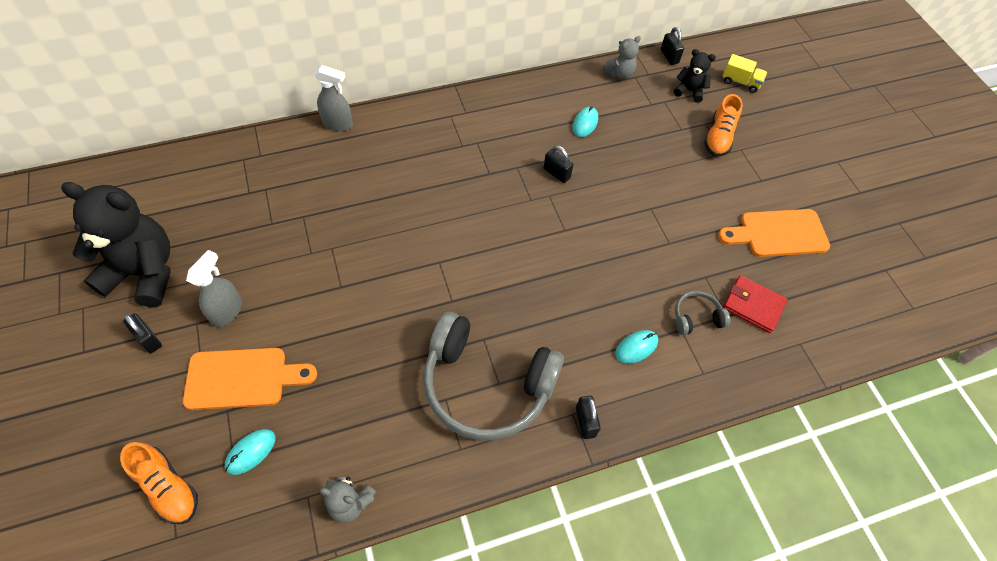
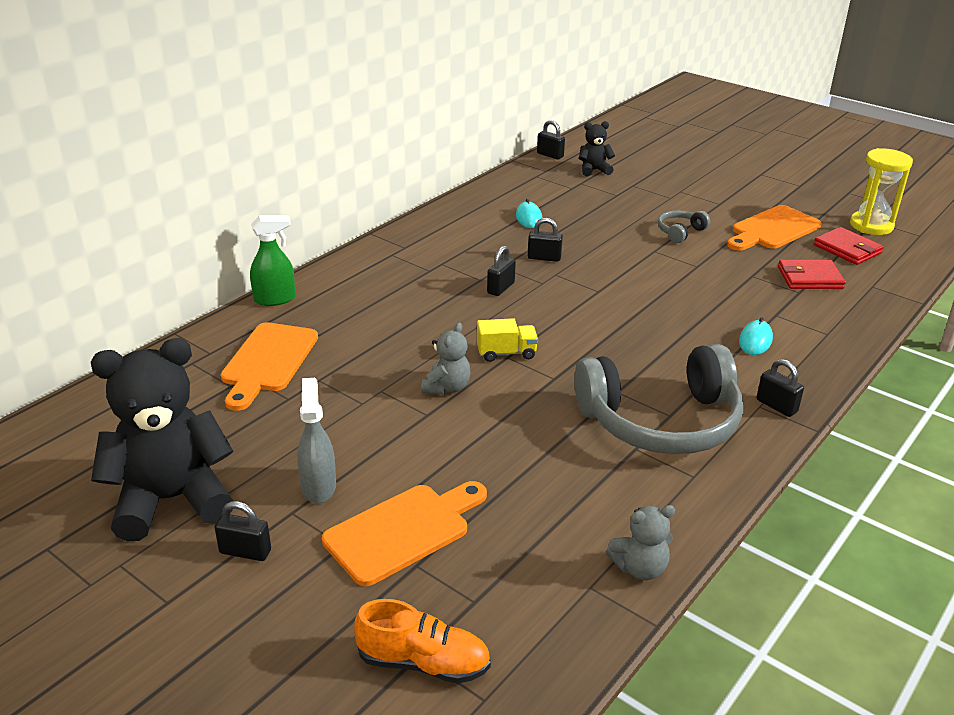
camera: 30 degrees left, 25 degrees down
(251, 452) = (485, 584): turquoise mouse -> none
(286, 182) = (268, 361): none -> orange cutting board
(338, 124) = (275, 299): grey spray bottle -> green spray bottle
(496, 190) = (500, 288): none -> black padlock
(619, 73) = (519, 178): grey teddy bear -> grey teddy bear (447, 387)
(696, 317) = (777, 302): grey headphones -> grey headphones (680, 232)
(718, 137) = (653, 190): orange shoe -> none
(740, 82) = (628, 153): yellow truck -> yellow truck (506, 353)
(823, 290) = (847, 249): none -> red wallet
(877, 273) = (871, 225): none -> yellow hourglass

